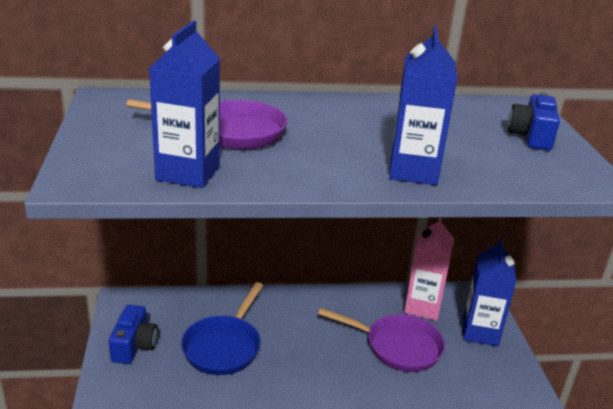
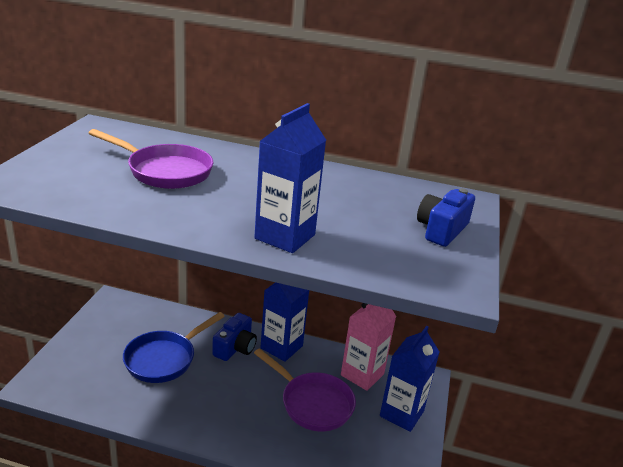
camera: 20 degrees right, 0 degrees up
(134, 346) = (96, 338): blue camera -> blue camera (235, 347)
(188, 173) = (91, 197): blue carton -> blue carton (281, 347)

